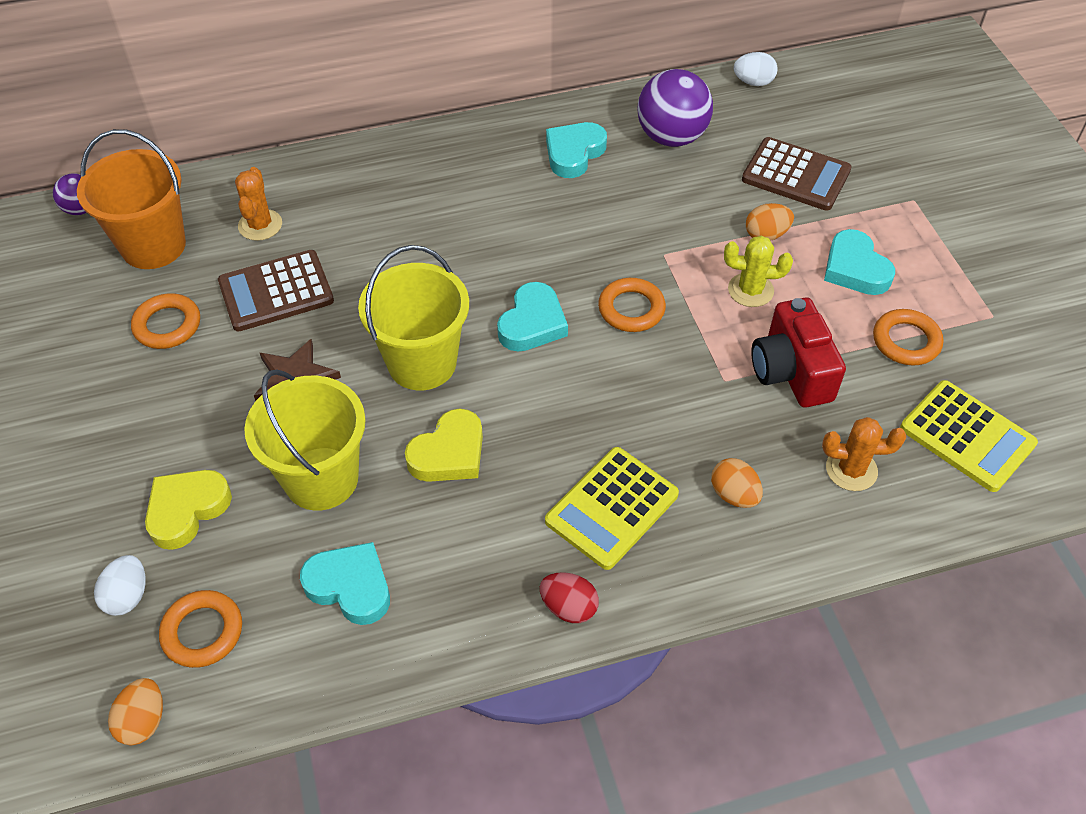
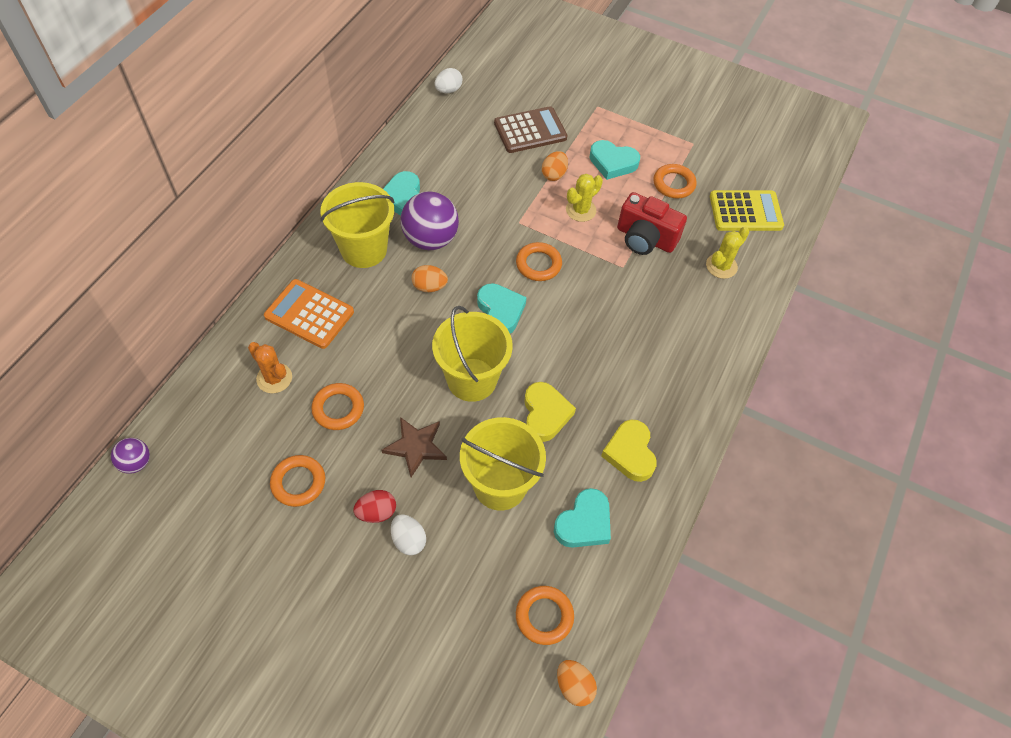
camera: 50 degrees left, 5 degrees up
(127, 596) = (482, 640): white egg -> white egg (408, 540)
(153, 245) = (221, 445): orange bucket -> none
(187, 510) = (452, 568): yellow heart -> yellow heart (630, 453)
(276, 291) = (338, 408): brown calculator -> orange ring
(350, 586) = (584, 523): turquoise heart -> turquoise heart turned 150 degrees clockwise
(356, 194) = (309, 314): none -> orange calculator
(476, 173) = (364, 249): none -> yellow bucket
(569, 607) = (688, 436): red egg -> red egg (376, 512)
(612, 508) = (650, 373): yellow calculator -> none
(671, 137) = (444, 152): purple ball -> purple ball (430, 239)
(734, 495) = (691, 320): orange egg -> orange egg (429, 287)
(851, 470) = (721, 266): orange cactus -> yellow cactus

